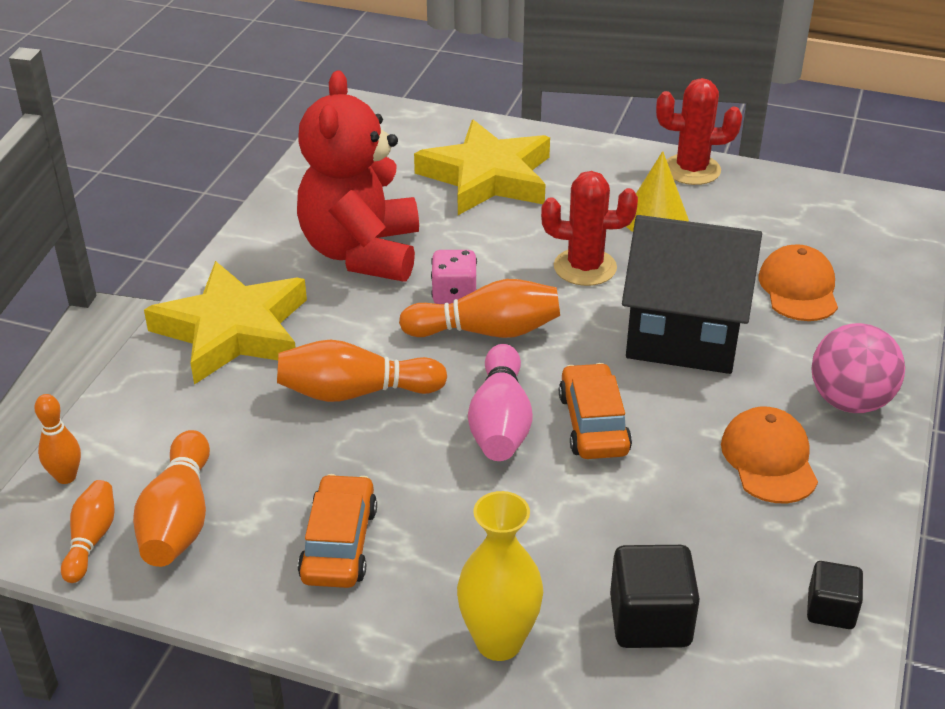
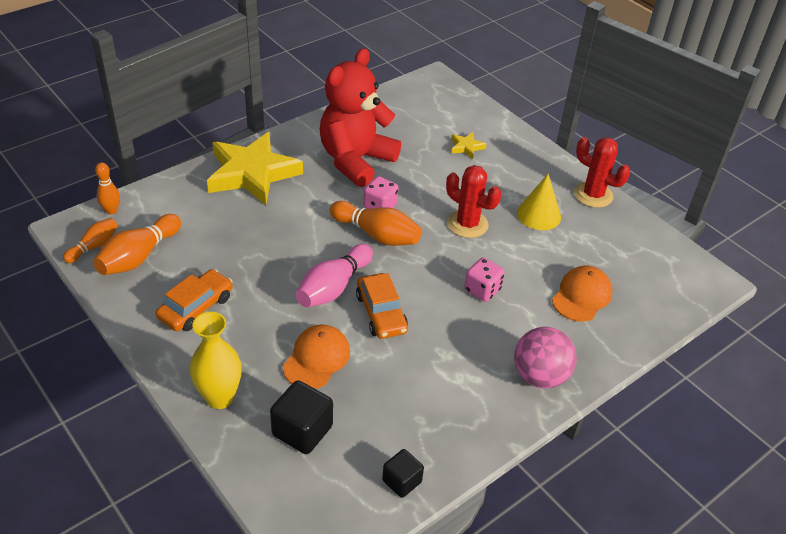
camera: 30 degrees right, 5 degrees up
(355, 392) = (278, 234): orange bowling pin -> none
(487, 177) = (466, 147): yellow star -> yellow star, size x0.40
(593, 424) = (381, 313): orange car -> orange car turned 135 degrees clockwise
(683, 336) = (482, 290): black house -> pink dice
(769, 459) = (456, 383): orange cap -> orange cap (316, 358)

